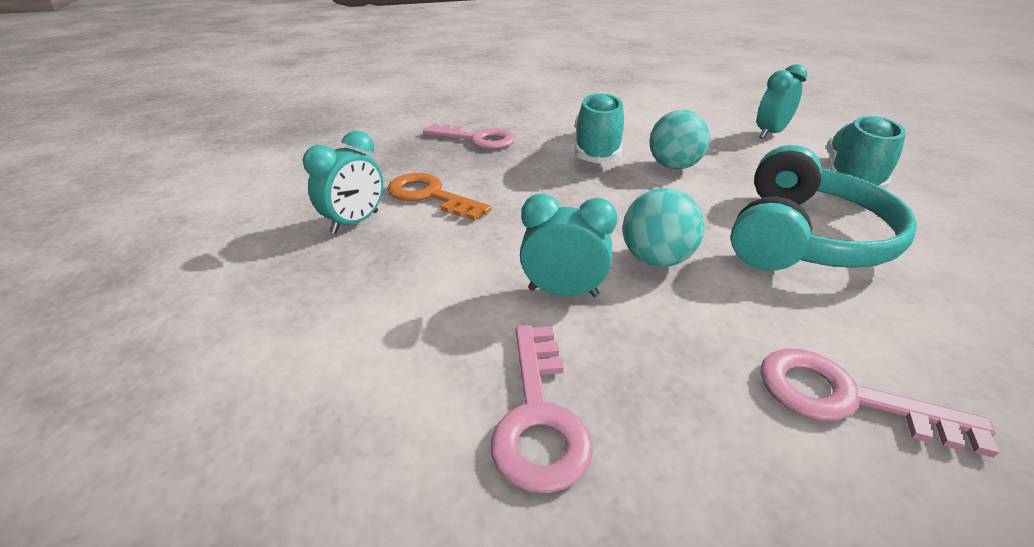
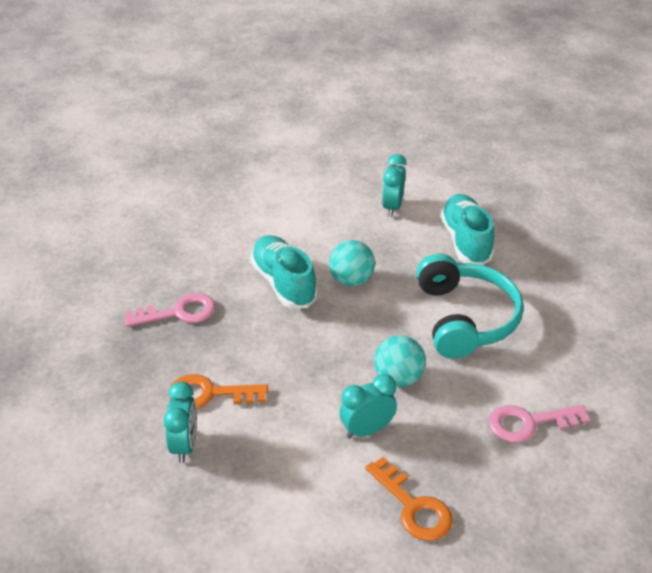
camera: 35 degrees left, 5 degrees up
(538, 416) = (413, 506): pink key -> orange key

